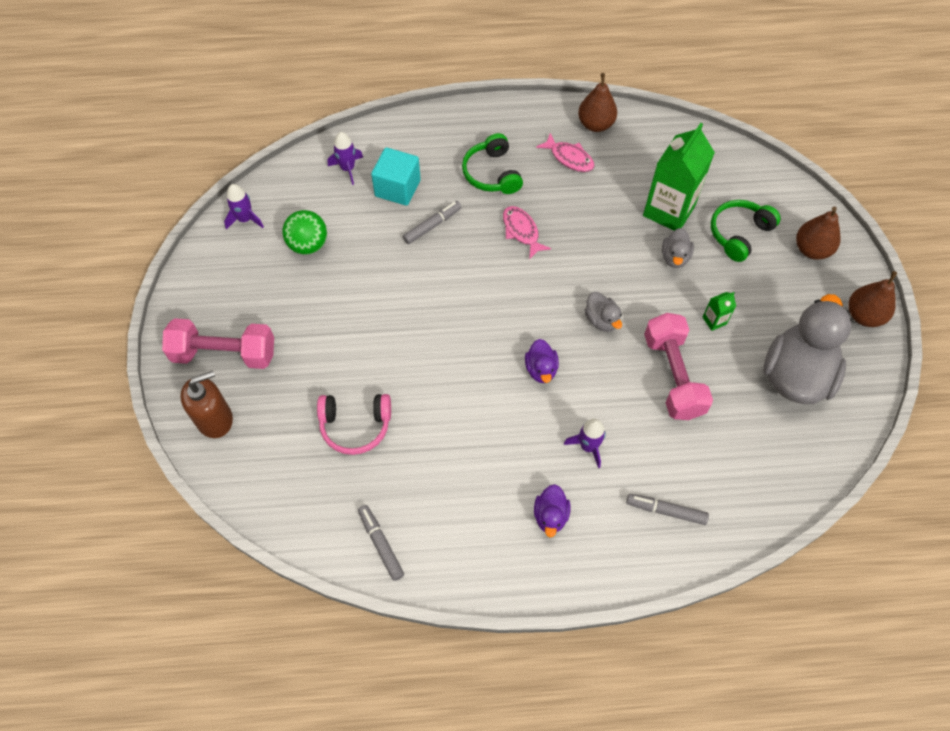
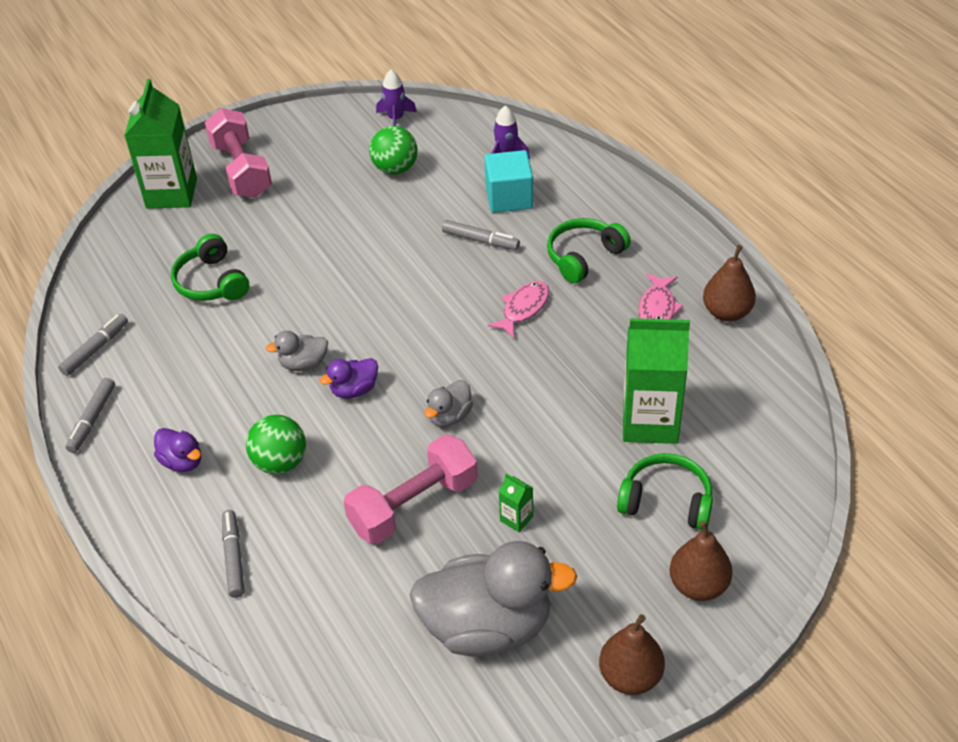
camera: 65 degrees right, 15 degrees down
(215, 419) = (171, 193): brown soap dispenser -> green carton
(355, 426) = (211, 282): pink headphones -> green headphones
(465, 571) = (92, 419): none -> grey marker
(550, 516) = (182, 462): purple duck -> purple duck turned 120 degrees counterclockwise
(588, 446) = (280, 462): purple rocket -> green ball
(674, 257) = (583, 451): grey duck -> grey duck (303, 364)

